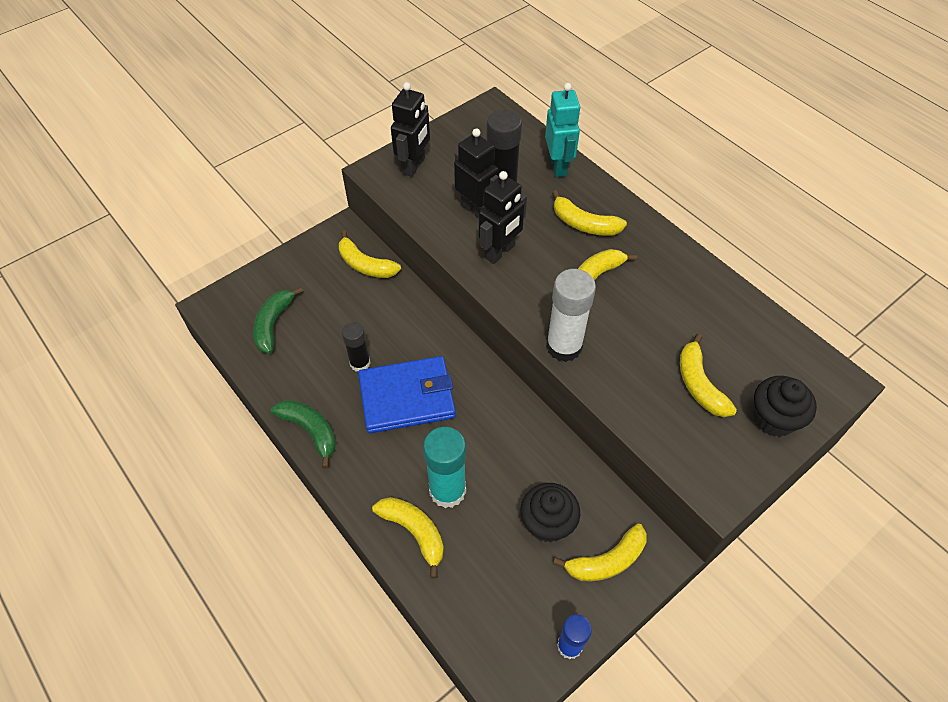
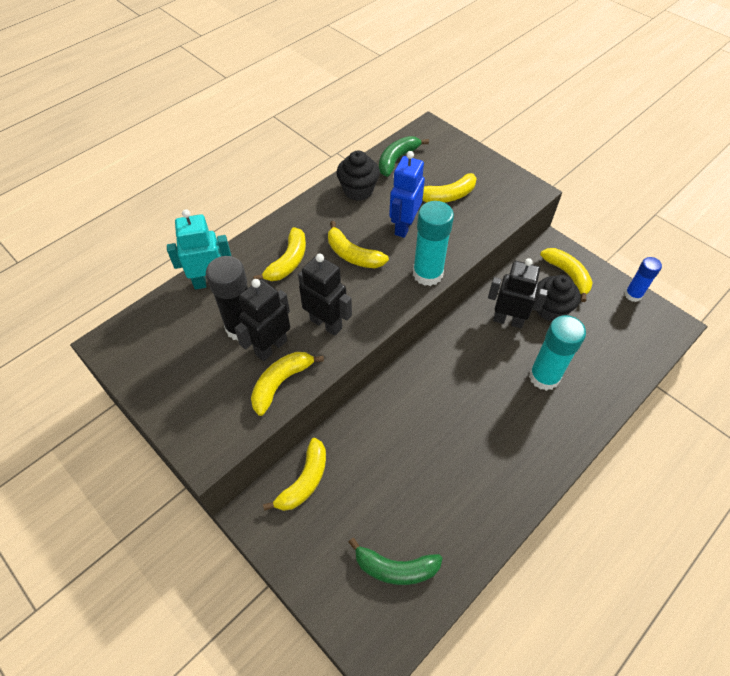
camera: 95 degrees left, 0 degrees up
(310, 430) = (516, 499): green banana -> green banana (397, 160)
(360, 363) = (432, 466): black glue stick -> none
(407, 397) = (462, 418): blue wallet -> none
(414, 166) = (200, 413): black robot -> black robot (508, 320)
(414, 532) = (586, 397): yellow banana -> yellow banana (281, 383)
(564, 346) = (427, 274): white glue stick -> turquoise glue stick
(640, 331) = (404, 226): none -> blue robot
(773, 418) = (466, 161): black cupcake -> black cupcake (358, 190)

